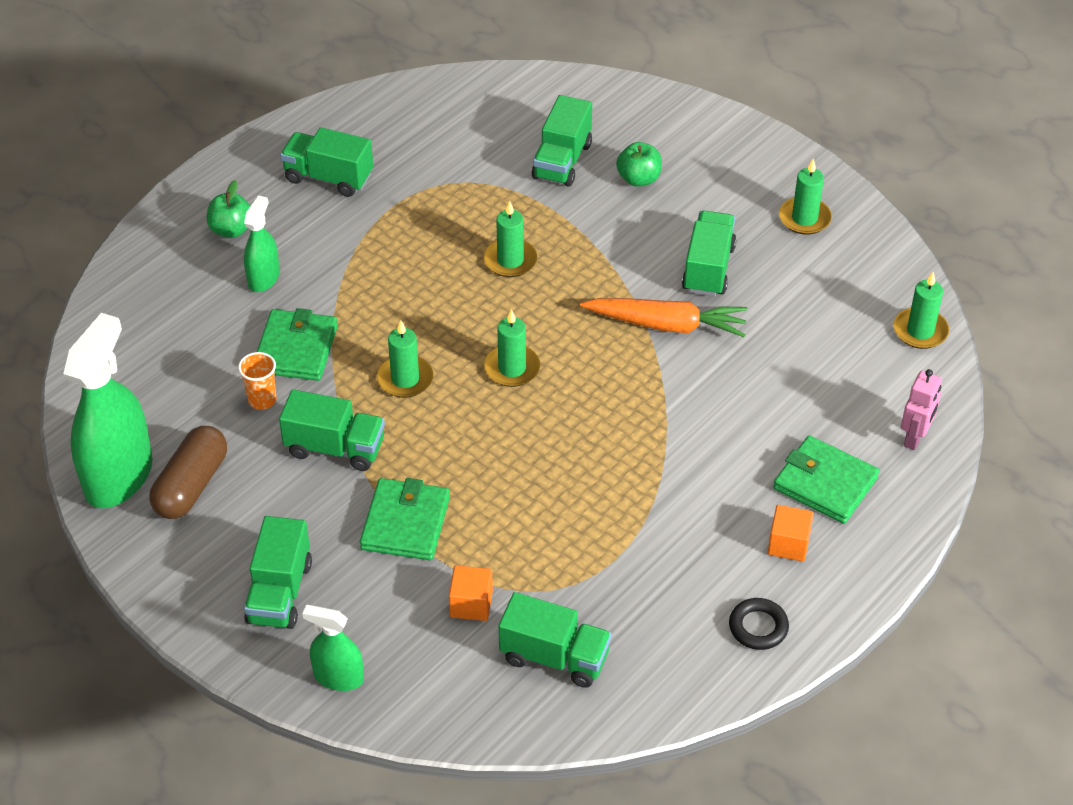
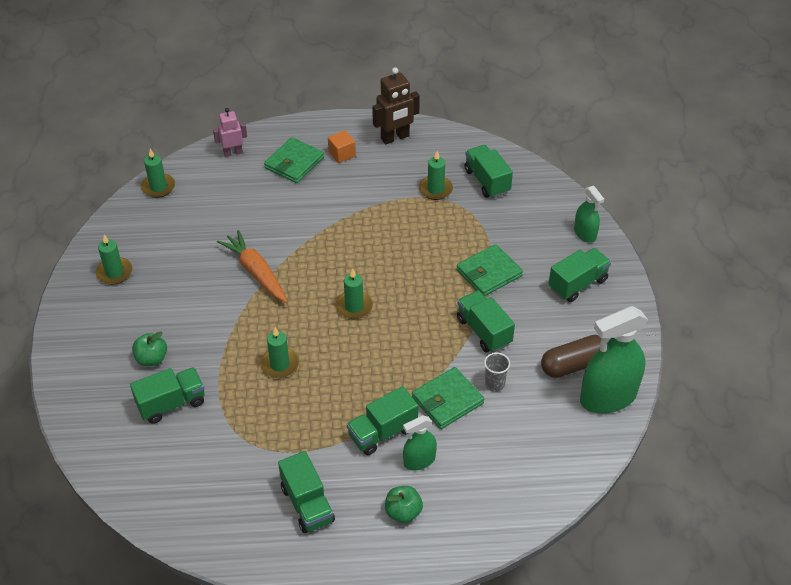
camera: 135 degrees left, 0 degrees up
(262, 400) = (494, 384): orange cup -> grey cup
(405, 379) = (411, 340): green candle -> green candle (435, 189)
(471, 604) = (498, 222): orange cube -> none
(708, 268) = (196, 284): green truck -> green truck (382, 432)
(758, 627) = (395, 138): black ring -> brown robot
(825, 483) = (294, 163): green wallet -> green wallet turned 45 degrees clockwise

